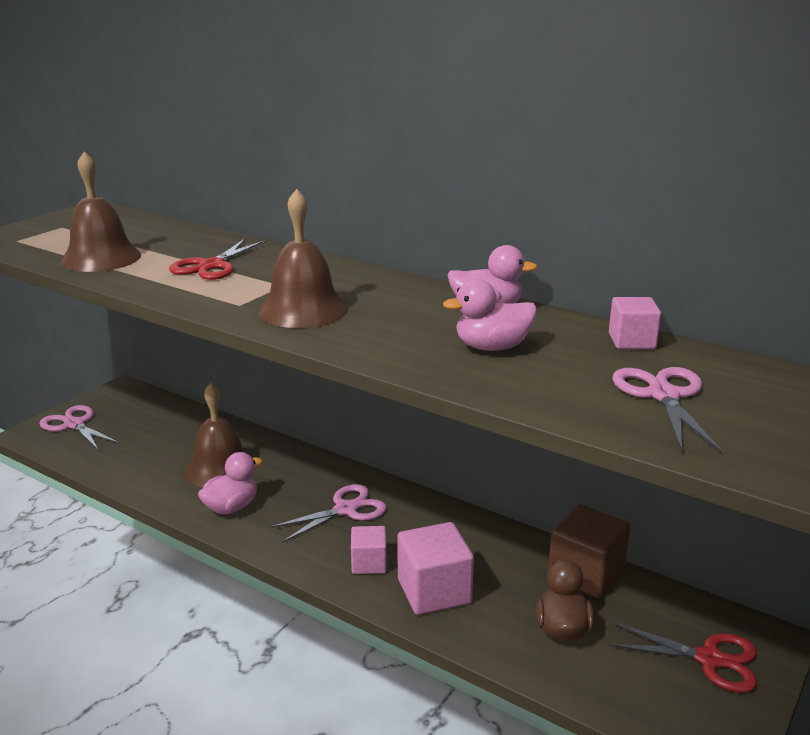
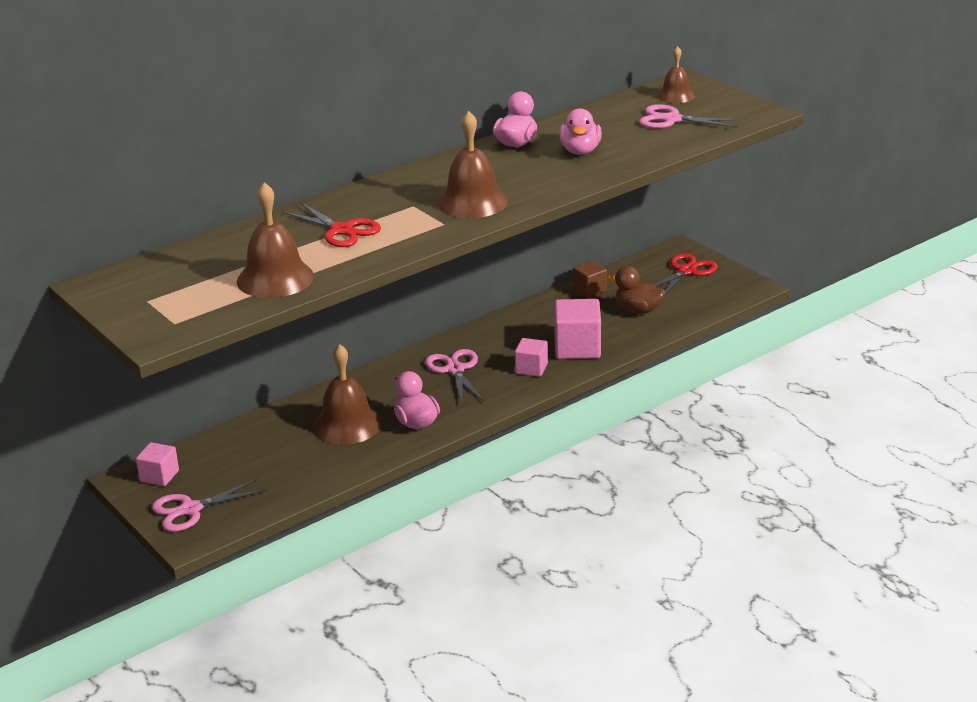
camera: 70 degrees left, 5 degrees up
(586, 573) = (589, 290): brown cube -> brown cube, size x0.60
(632, 341) = (597, 112): pink cube -> pink cube (159, 476)
(761, 387) = (676, 95): none -> brown bell

